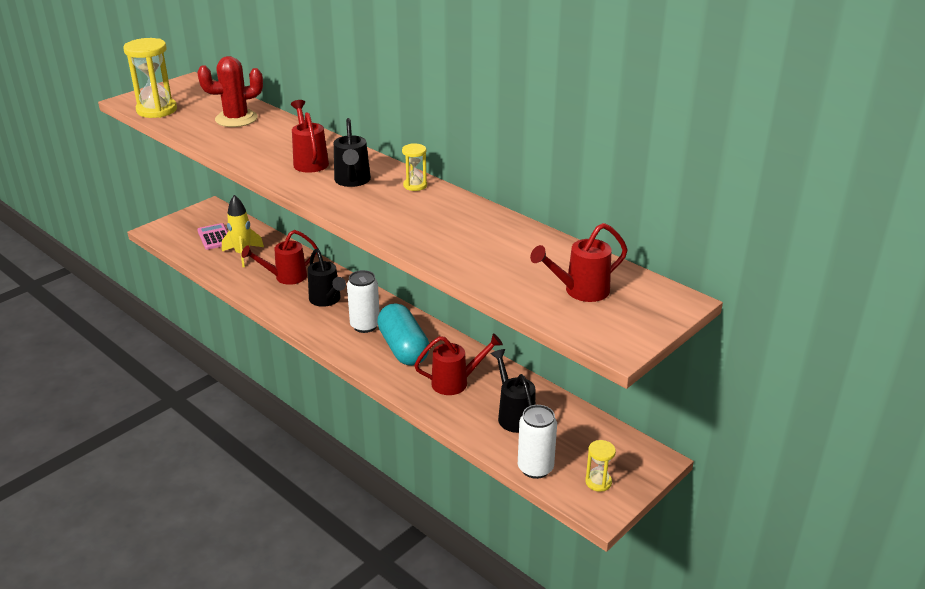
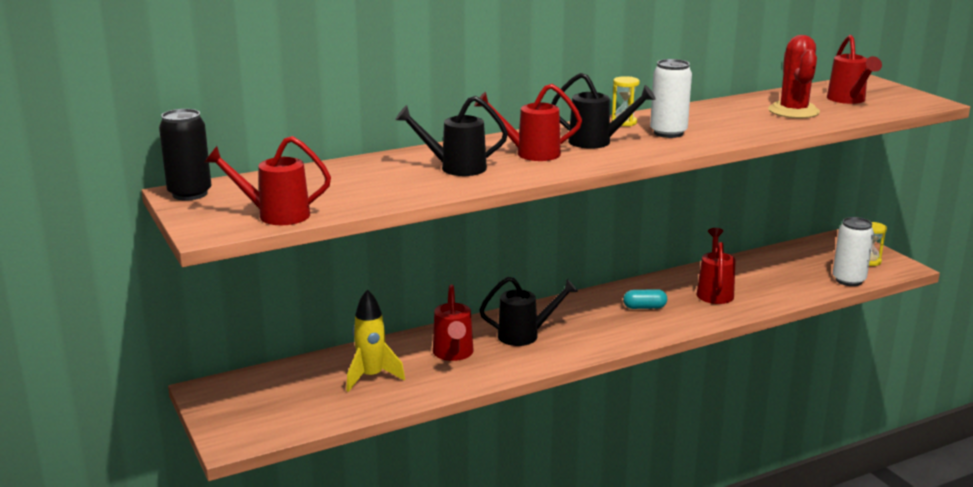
camera: 70 degrees left, 10 degrees down
(157, 110) = (274, 215): yellow hourglass -> red watering can
(187, 83) = (190, 194): none -> black can
(214, 237) = (302, 394): pink calculator -> none
(236, 119) = (363, 176): red cactus -> red cactus (793, 111)
(365, 325) = (591, 321): white can -> white can (668, 133)
(403, 348) = (644, 307): turquoise capsule -> turquoise capsule, size x0.48
(514, 415) = (772, 276): black watering can -> black watering can (455, 168)

